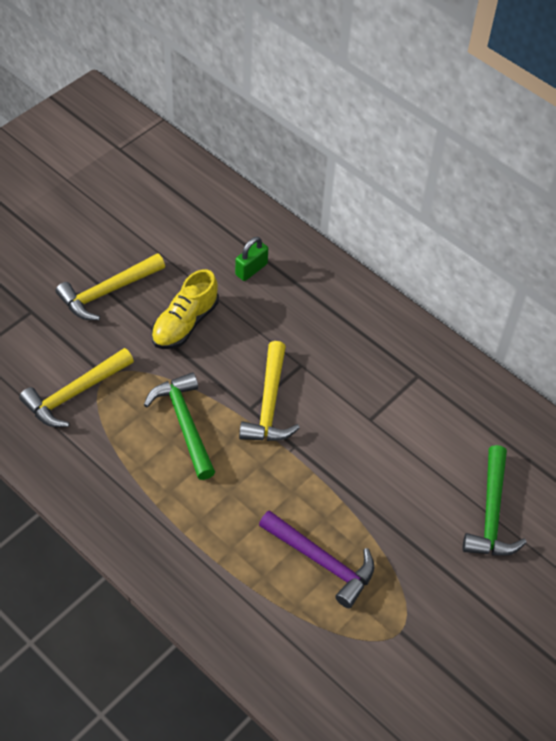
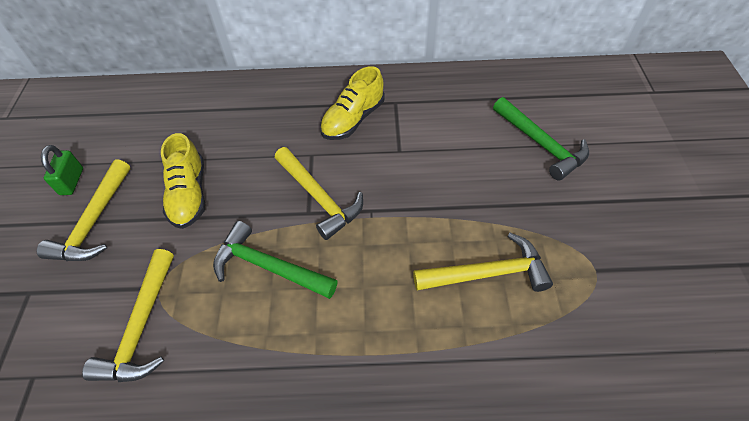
camera: 40 degrees left, 0 degrees up
(251, 269) = (204, 122): green padlock -> green padlock (72, 181)
(322, 561) = (488, 273): purple hammer -> yellow hammer
(365, 362) = (353, 119): none -> yellow shoe

